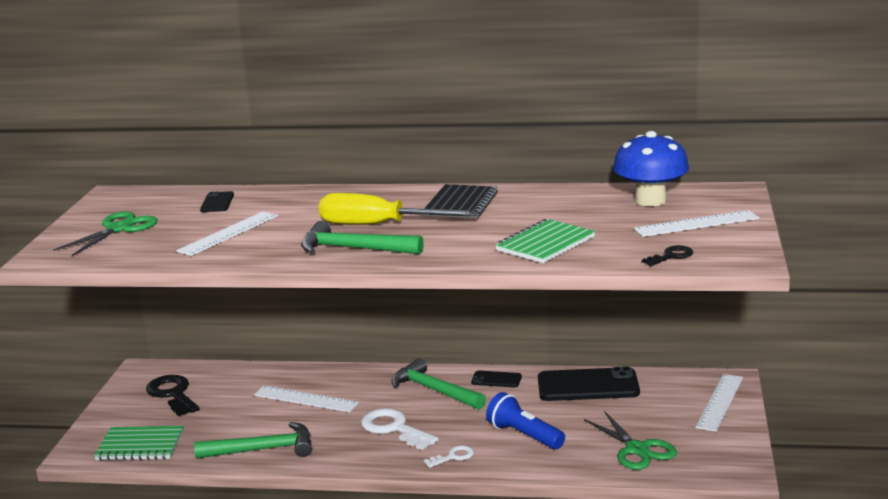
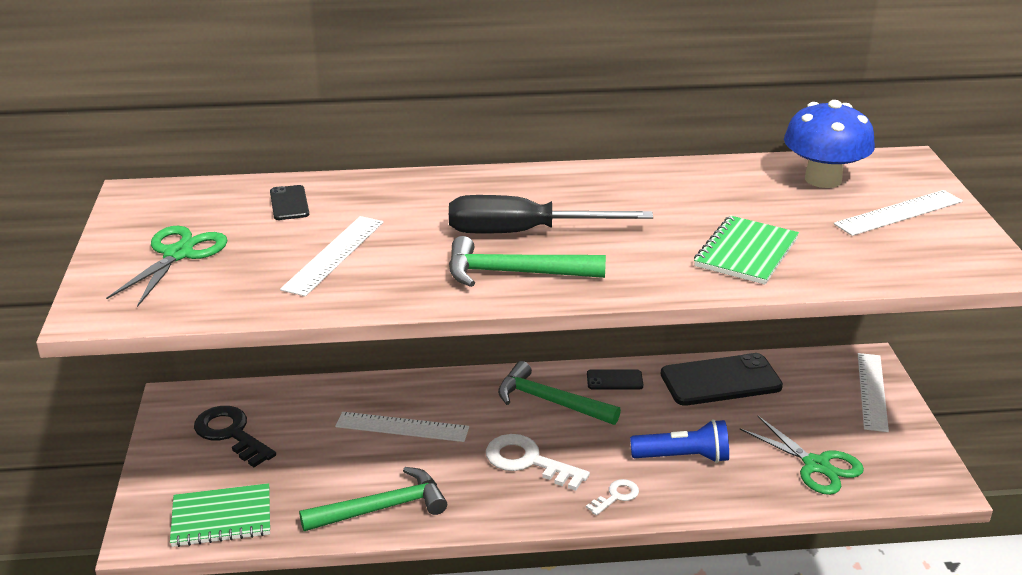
camera: 15 degrees left, 10 degrees up
(379, 225) = (523, 232): yellow screwdriver -> black screwdriver
(461, 204) = (603, 193): black notebook -> none
(524, 435) = (683, 457): blue flashlight -> blue flashlight turned 150 degrees clockwise
(671, 256) = (905, 264): black key -> none

